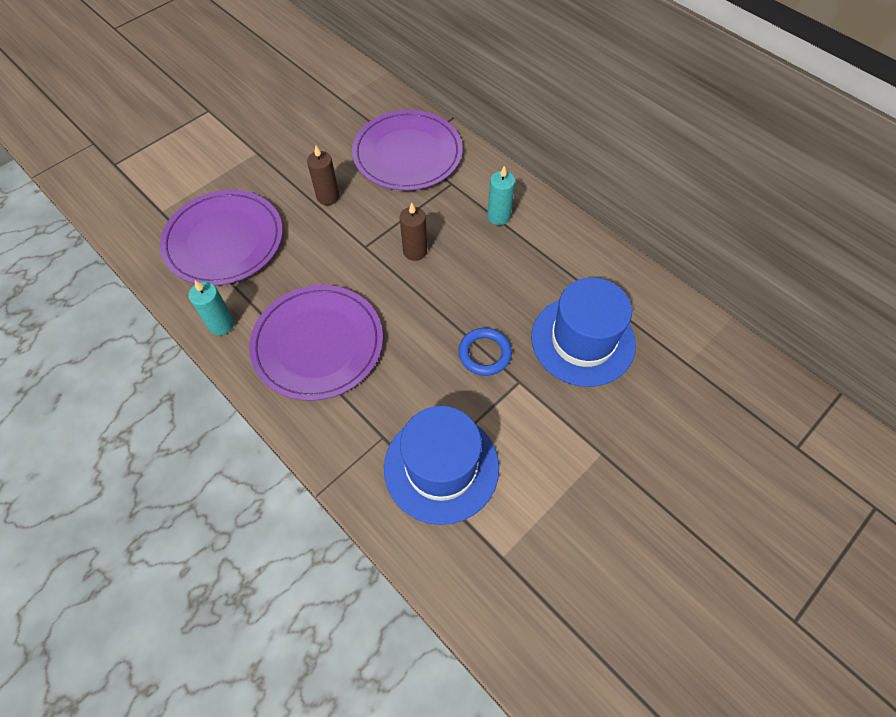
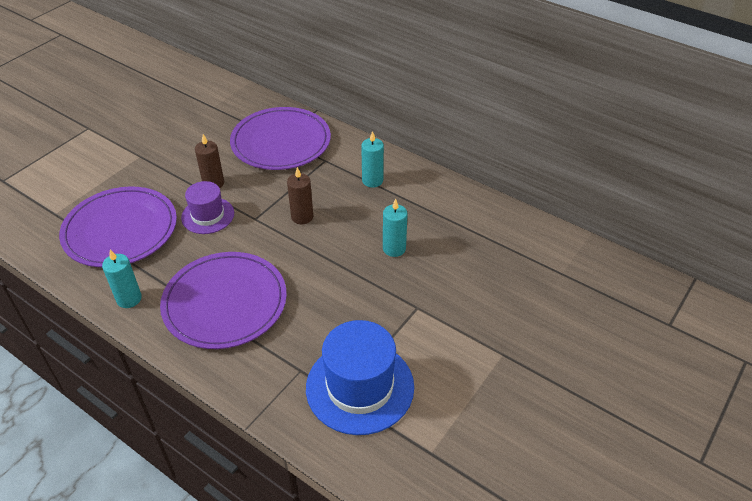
camera: 10 degrees left, 15 degrees down
(316, 236) = (208, 215): none -> purple hat
(484, 353) = (381, 289): blue ring -> none
(507, 305) = (394, 248): none -> turquoise candle
(582, 340) = (467, 267): blue hat -> none

